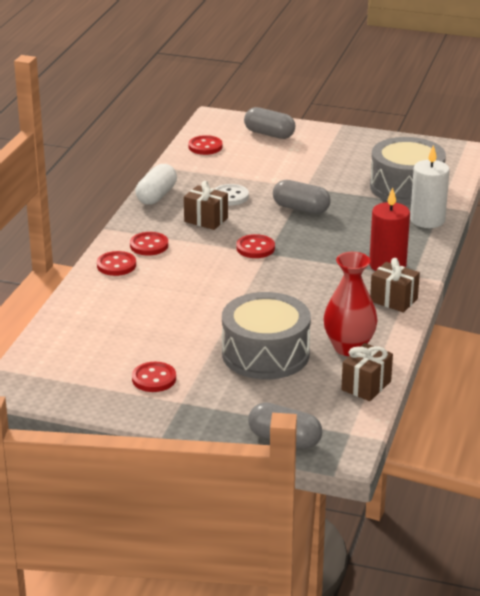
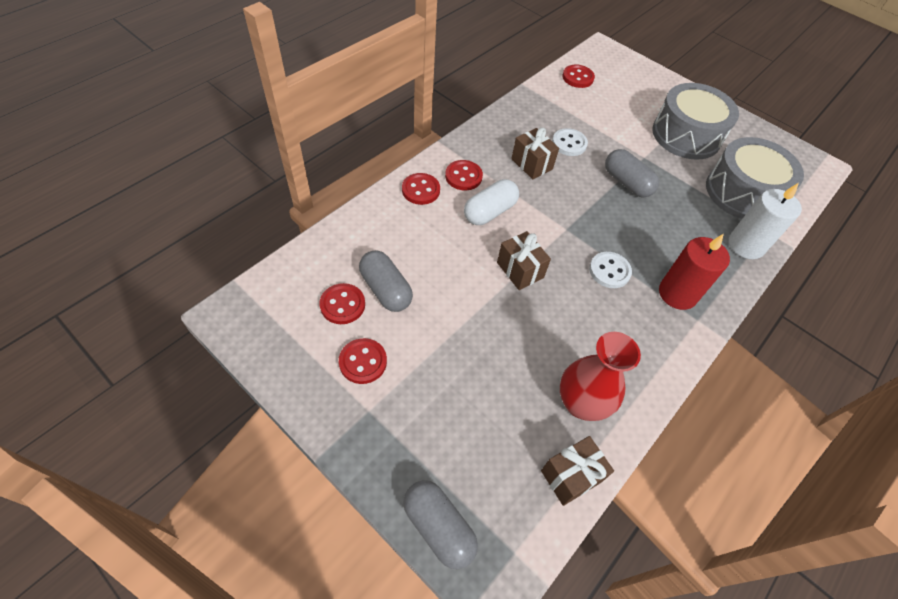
camera: 20 degrees right, 25 degrees up
(156, 196) = (504, 119): white capsule -> white capsule (490, 212)
(255, 248) = (558, 218): red button -> red button (342, 305)
(265, 354) = (491, 374): grey drum -> grey drum (686, 135)
(269, 134) = (641, 82): grey capsule -> grey capsule (386, 290)
(322, 268) = (609, 271): none -> white button
(393, 300) = (661, 349): brown gift -> brown gift (520, 270)

